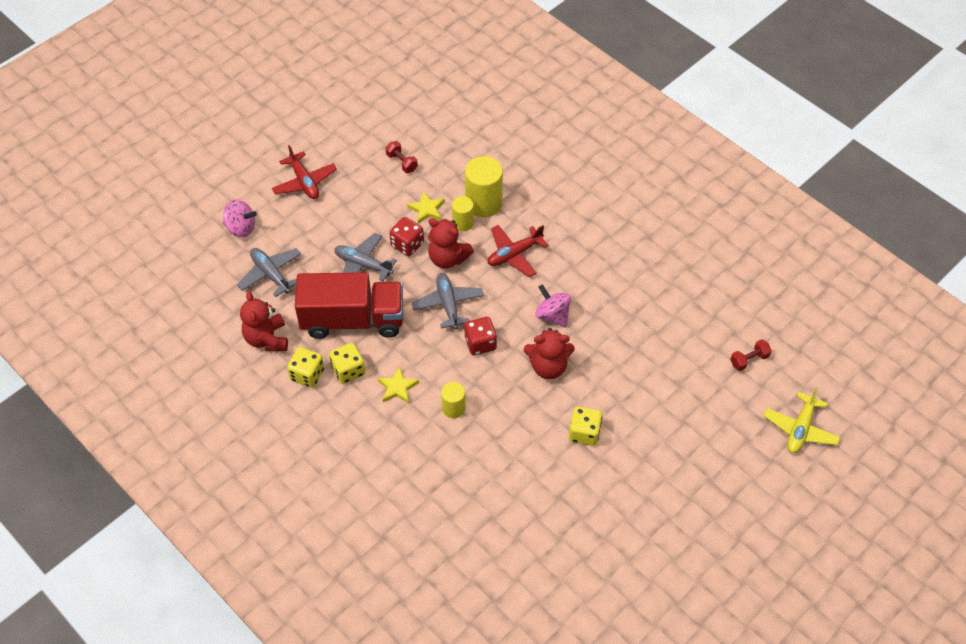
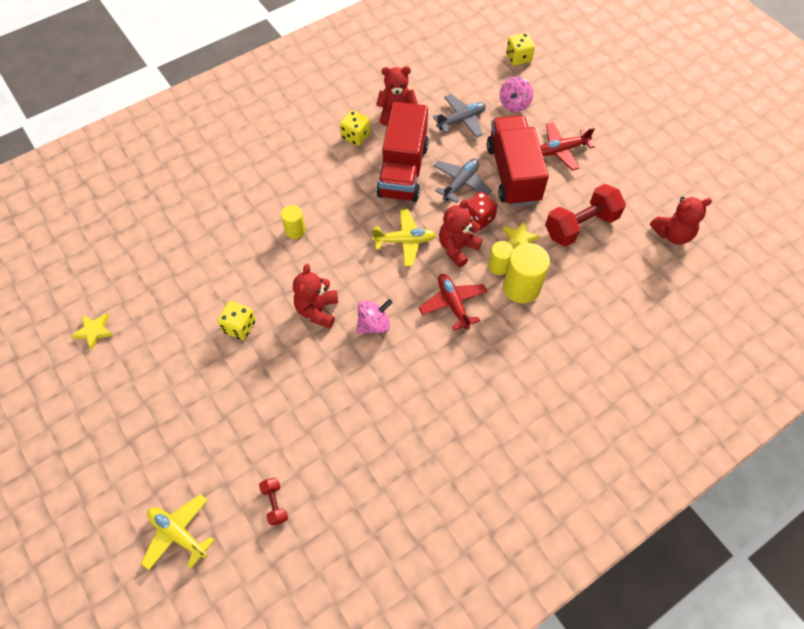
camera: 100 degrees right, 5 degrees up
(343, 221) = (513, 174): none -> red truck
(348, 370) = (352, 162): yellow dice -> yellow dice (518, 58)
(397, 387) = (327, 194): yellow star -> yellow star (94, 331)
(399, 95) = (672, 234): none -> red teddy bear
(402, 162) = (580, 226): red dumbbell -> red dumbbell, size x2.13
(448, 304) = (405, 241): grey plane -> yellow plane
(480, 343) = (356, 260): red dice -> none

